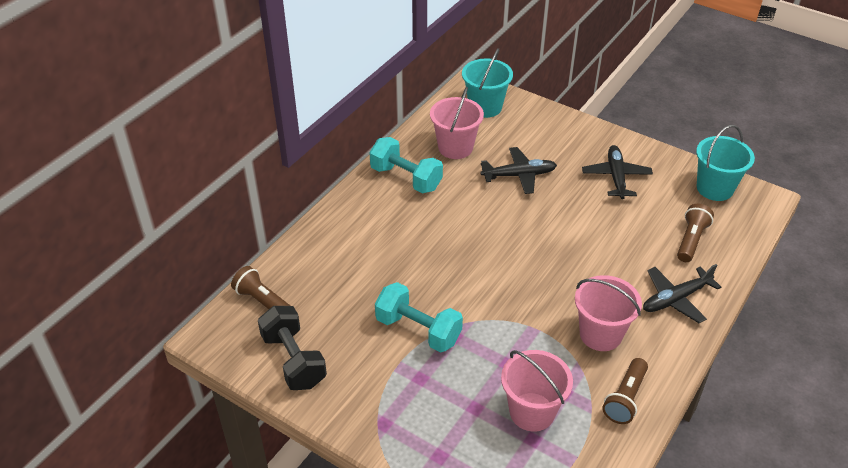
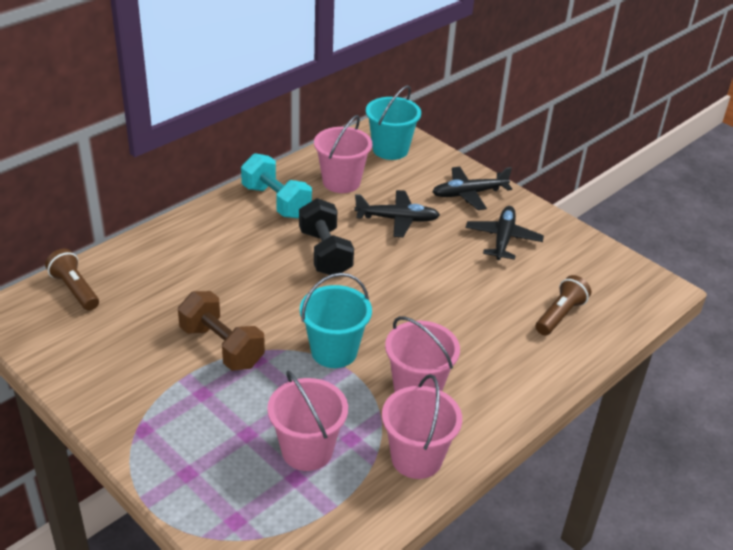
camera: 10 degrees right, 5 degrees down
(294, 360) = (79, 350): black dumbbell -> black dumbbell (325, 253)
(418, 330) = (222, 347): turquoise dumbbell -> brown dumbbell
(625, 398) = (416, 458): brown flashlight -> pink bucket
(676, 299) = (517, 370): black plane -> black plane (469, 194)
(715, 188) = (609, 269): turquoise bucket -> turquoise bucket (334, 351)

